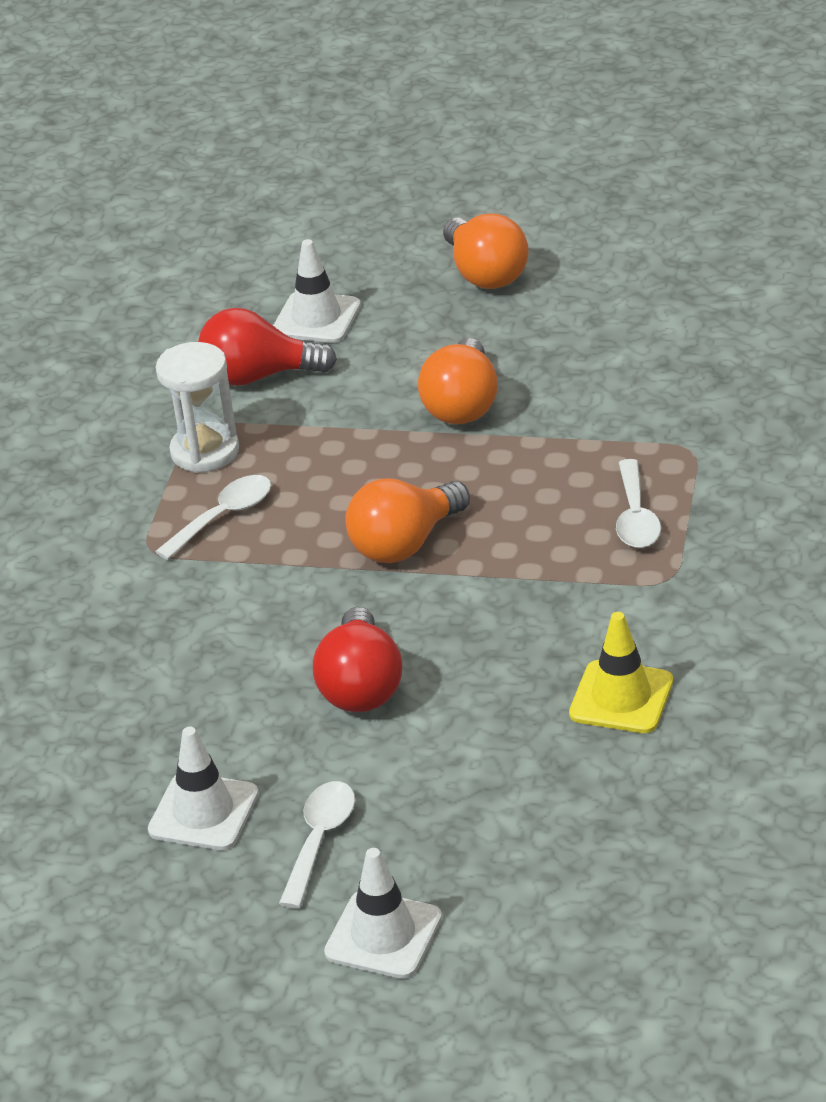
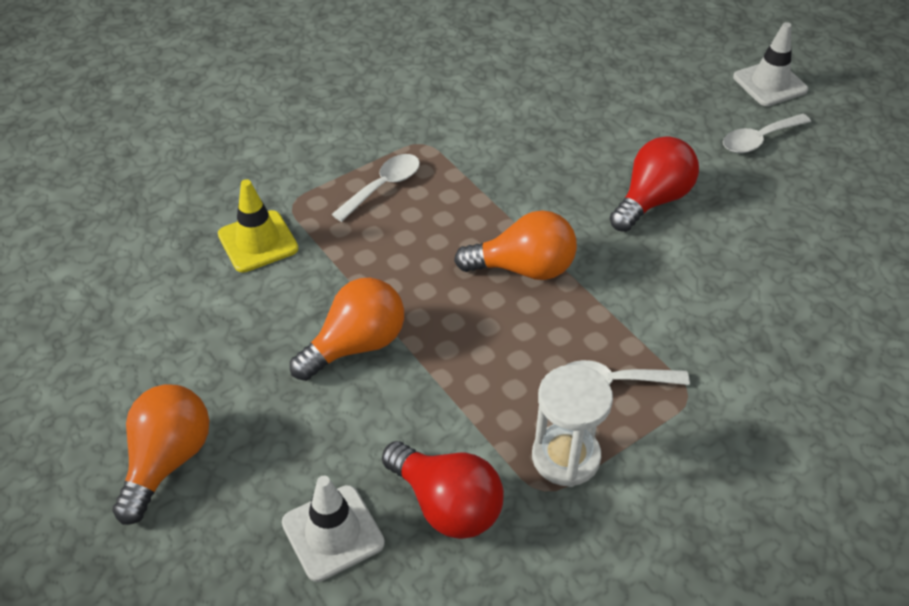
camera: 140 degrees left, 10 degrees up
(203, 812) = (809, 192): white traffic cone -> none
(621, 698) = (531, 105): yellow traffic cone -> yellow traffic cone (258, 242)

